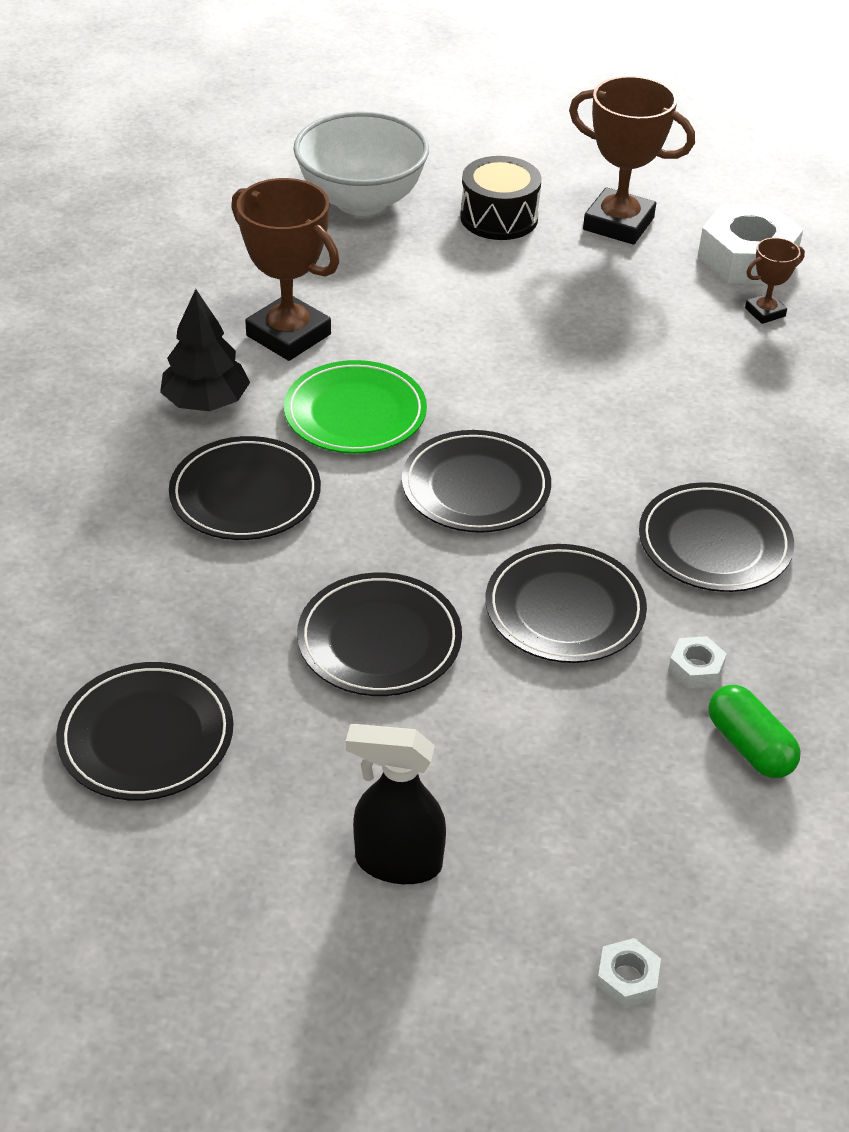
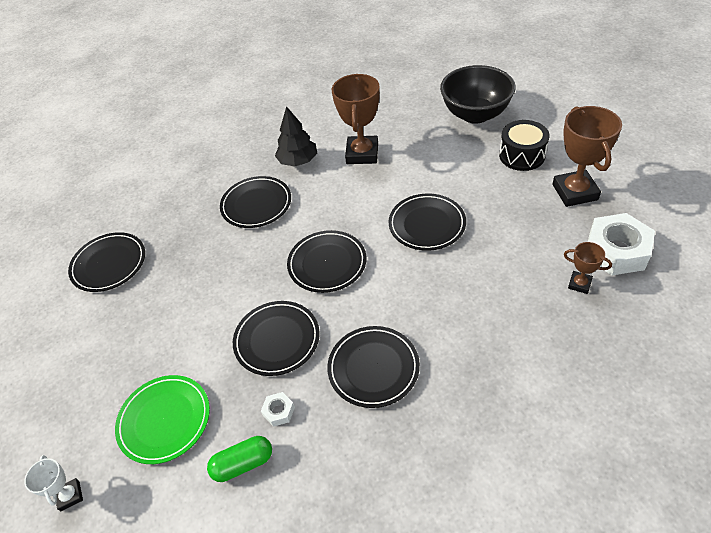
camera: 60 degrees right, 5 degrees up
(355, 413) = (335, 201): green plate -> green plate (164, 420)
(361, 201) = (475, 114): white bowl -> black bowl
(379, 640) = (208, 293): black plate -> black plate (427, 224)
(397, 862) = (91, 375): black spray bottle -> none
(626, 979) = (70, 496): white nut -> white trophy
(749, 746) = (243, 464): green capsule -> green capsule turned 45 degrees clockwise

